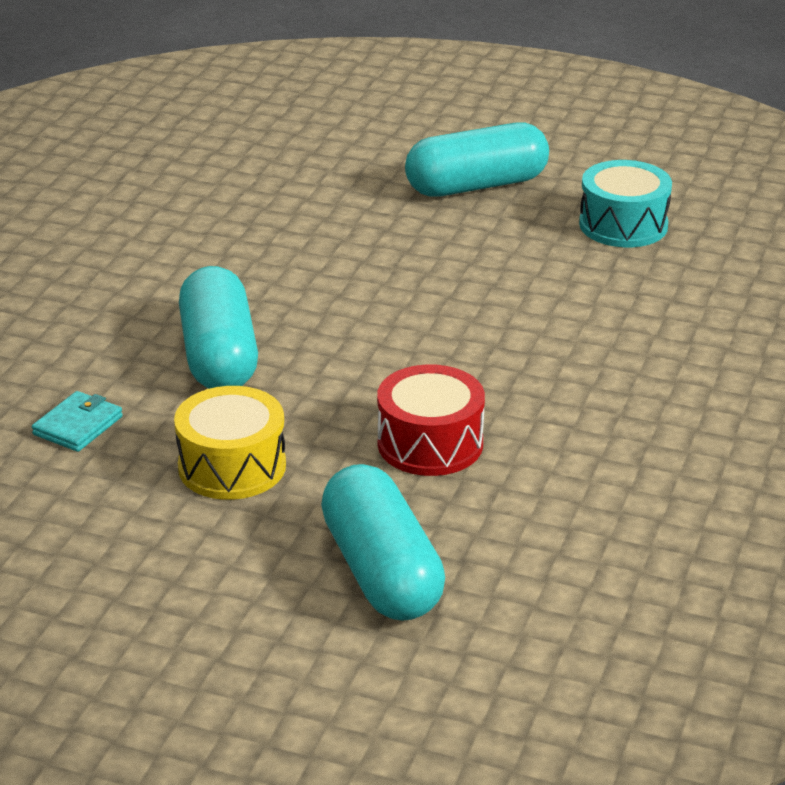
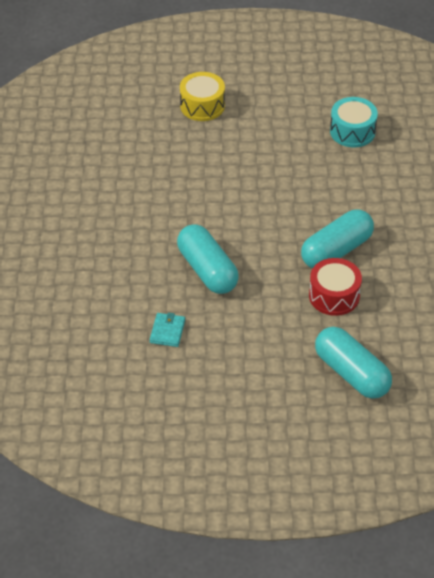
camera: 20 degrees left, 15 degrees up
(232, 466) = (253, 334): yellow drum -> yellow drum (202, 106)
(476, 185) = (267, 121): turquoise capsule -> turquoise capsule (336, 250)

